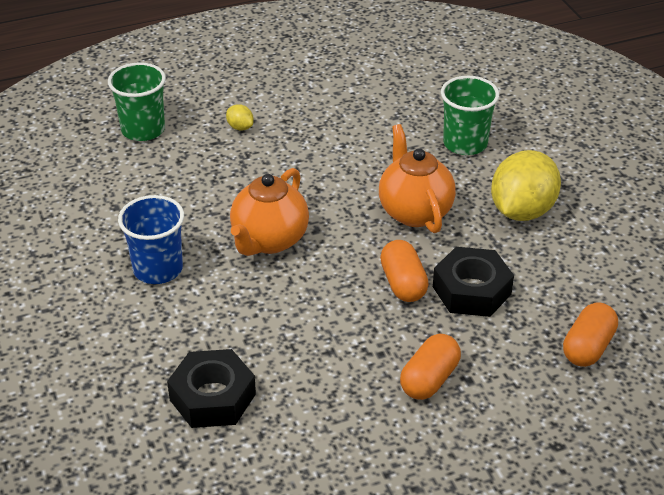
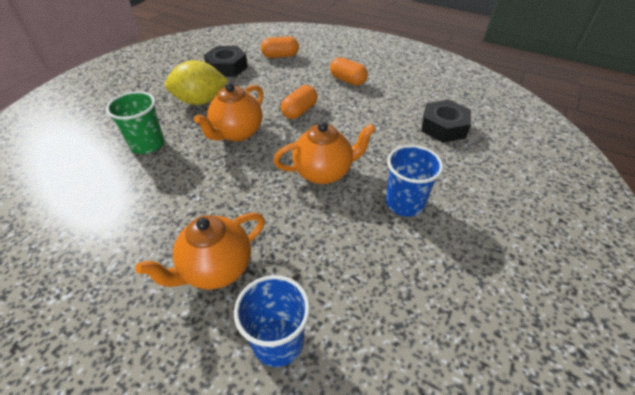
camera: 130 degrees left, 5 degrees up
(143, 130) = (278, 341): green cup -> blue cup
(240, 127) = (216, 269): yellow lemon -> orange teapot
(429, 379) = (348, 80): orange capsule -> orange capsule turned 45 degrees clockwise
(471, 290) = (280, 92): black nut -> black nut (227, 67)

